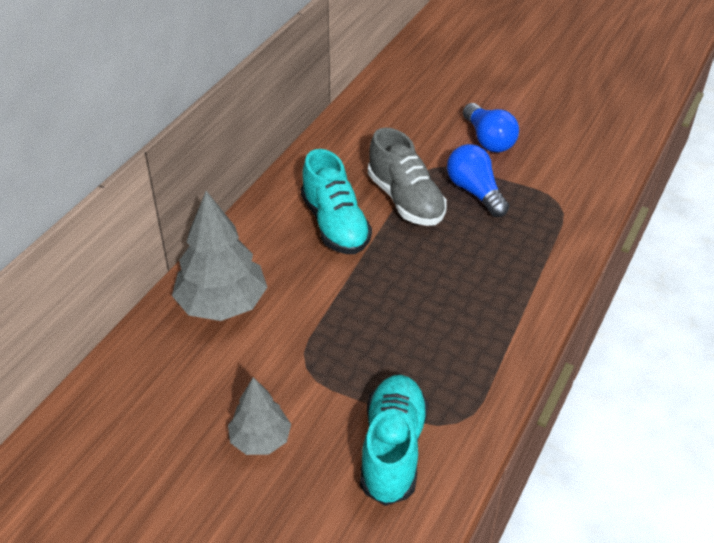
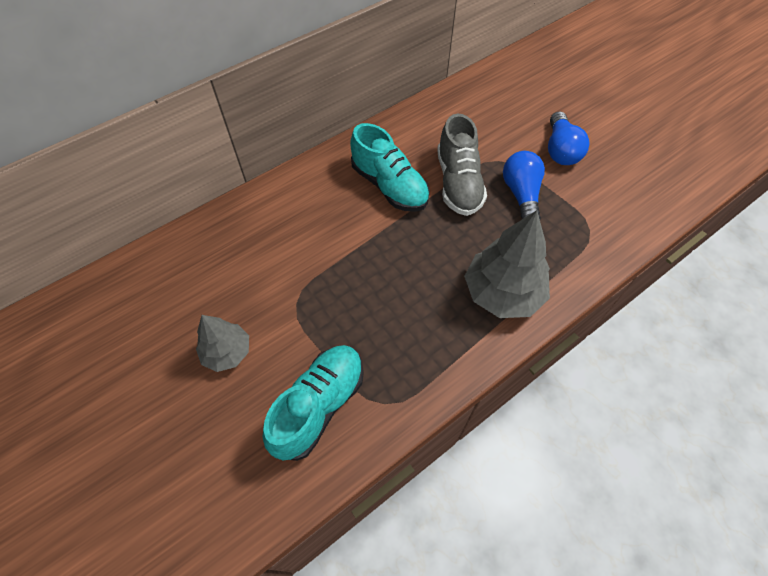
camera: 25 degrees right, 15 degrees up
(222, 304) = (266, 224): grey tree -> grey tree (502, 293)
(335, 225) = (389, 186): turquoise shoe -> turquoise shoe turned 45 degrees counterclockwise

